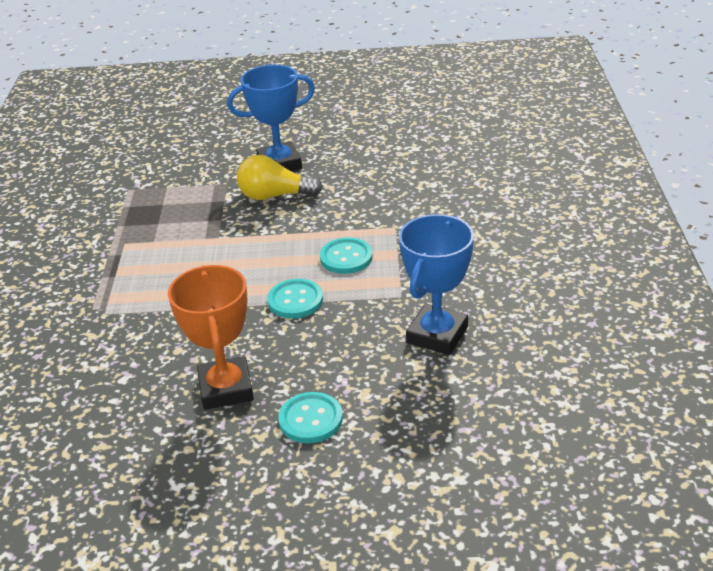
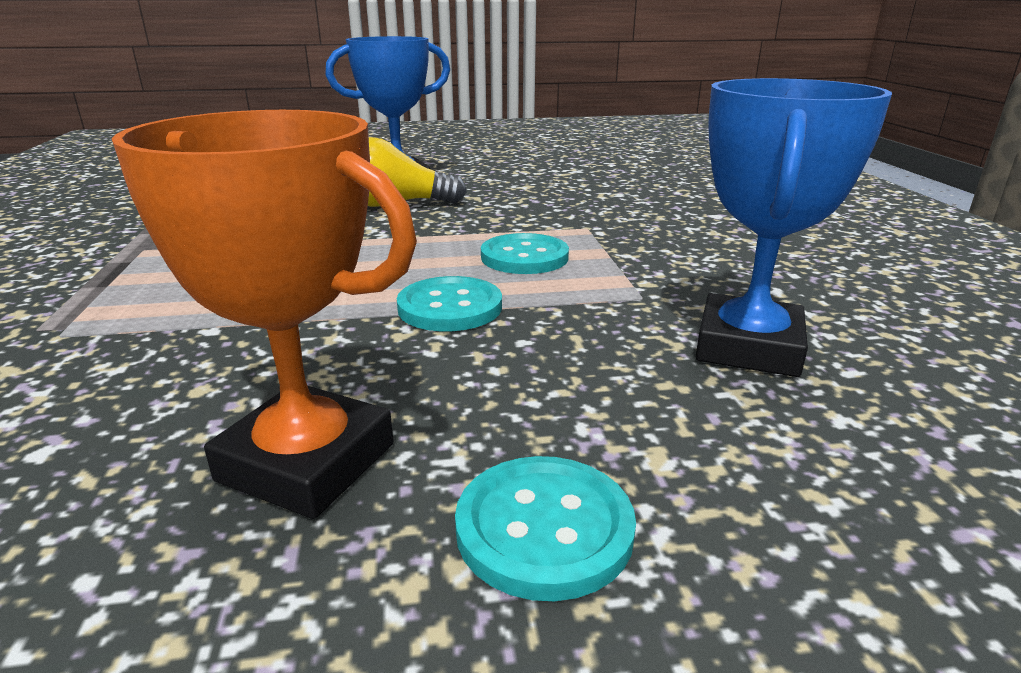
camera: 10 degrees left, 10 degrees down
(226, 388) = (307, 462): orange trophy -> orange trophy turned 45 degrees counterclockwise

